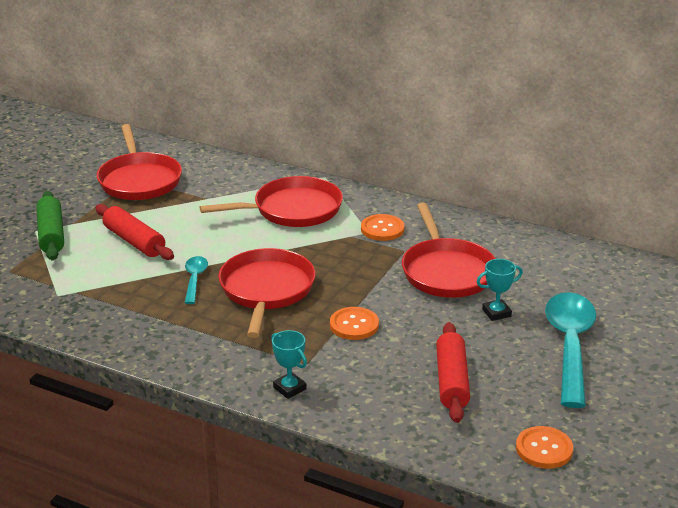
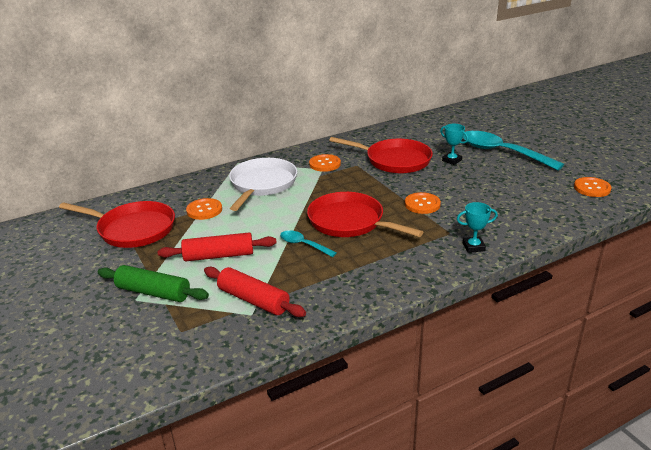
camera: 55 degrees left, 0 degrees up
(207, 200) = (204, 210): none -> orange button
(292, 210) = (262, 184): red pan -> white pan
(452, 381) = (508, 193): red rolling pin -> red rolling pin (253, 300)
(496, 313) = (452, 160): turquoise trophy -> turquoise trophy turned 60 degrees counterclockwise

